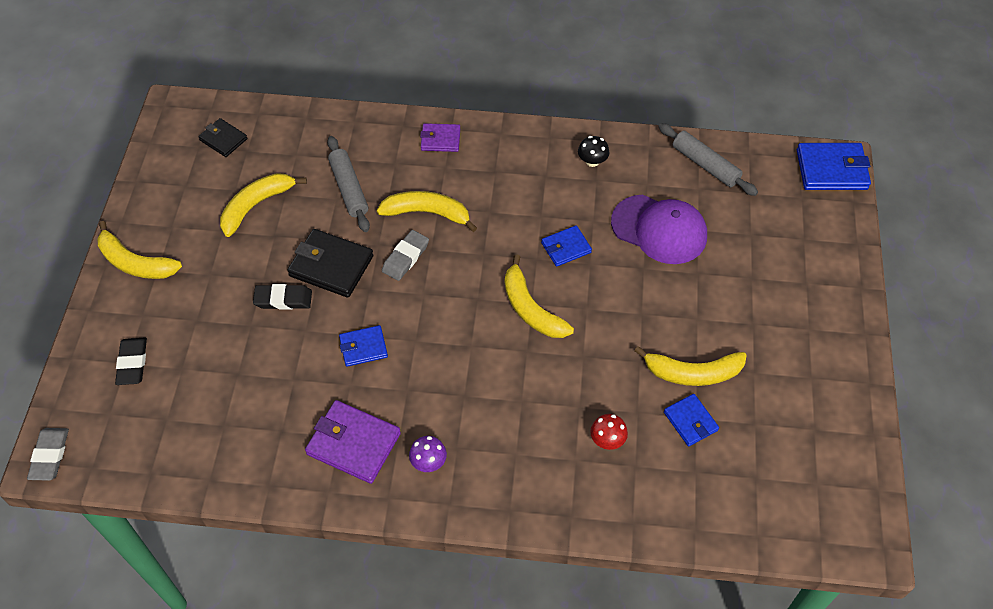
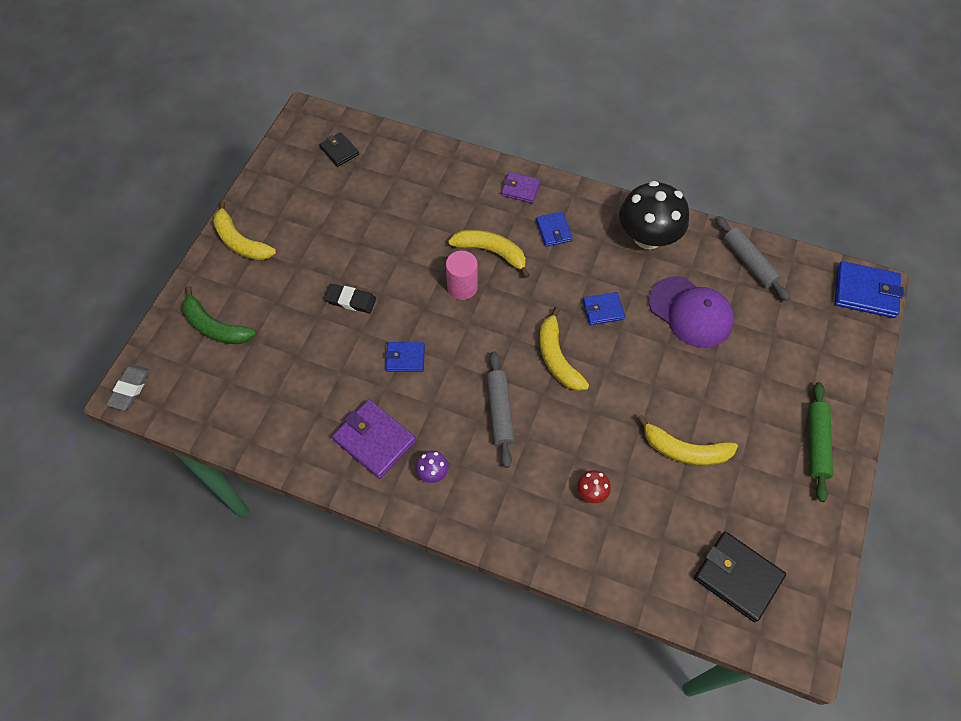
camera: 15 degrees right, 5 degrees up
(132, 363) = (215, 326): black eraser -> green banana
(256, 206) = (350, 214): yellow banana -> none
(331, 266) = (398, 280): black wallet -> black wallet (737, 577)
(349, 189) = (431, 216): grey rolling pin -> grey rolling pin (500, 411)
(405, 257) = (462, 287): grey eraser -> pink cylinder
(592, 161) = (647, 237): black mushroom -> black mushroom, size x2.39
(690, 421) = (670, 494): blue wallet -> blue wallet (553, 231)
(825, 334) = (816, 444): none -> green rolling pin

